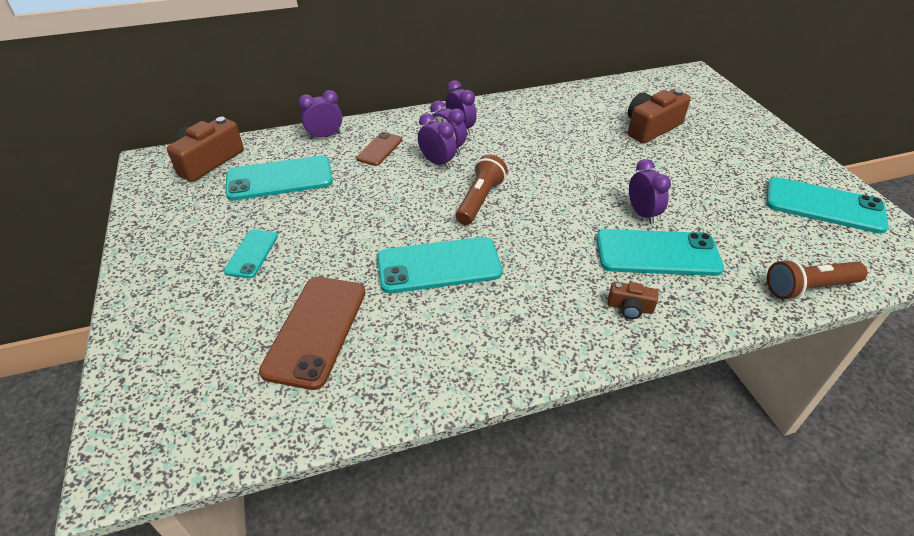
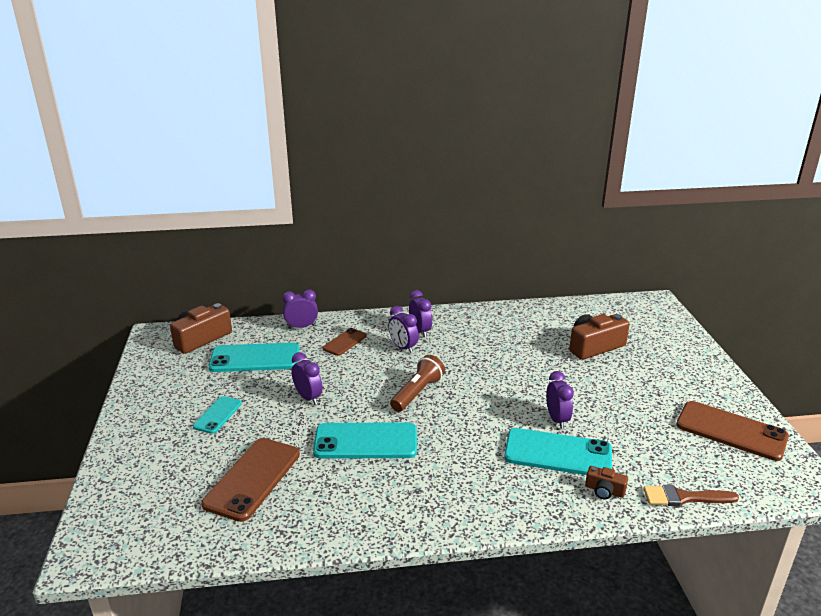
camera: 10 degrees right, 15 degrees down
(437, 162) = (390, 358): purple clock -> purple clock (308, 397)
(630, 307) = (516, 494): brown camera -> brown camera (604, 490)
(808, 288) = (684, 497): brown flashlight -> brown brush
(824, 205) = (731, 431): turquoise phone -> brown phone

